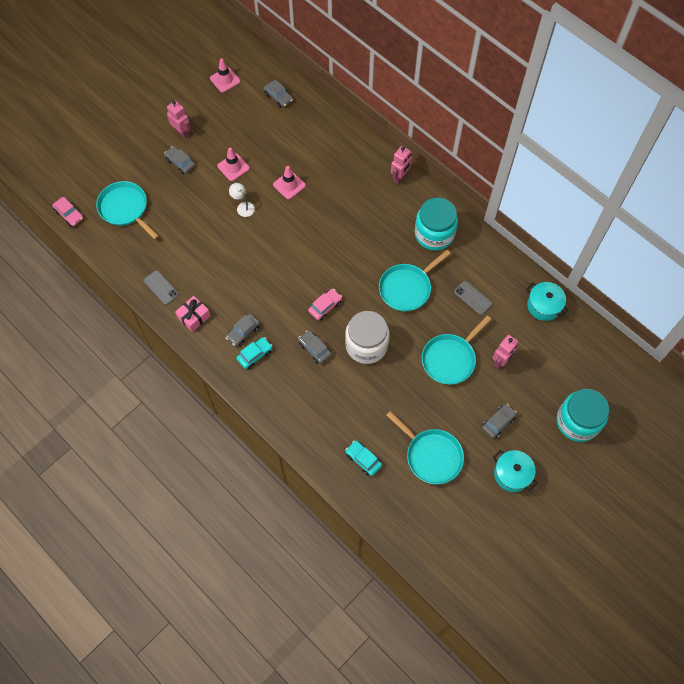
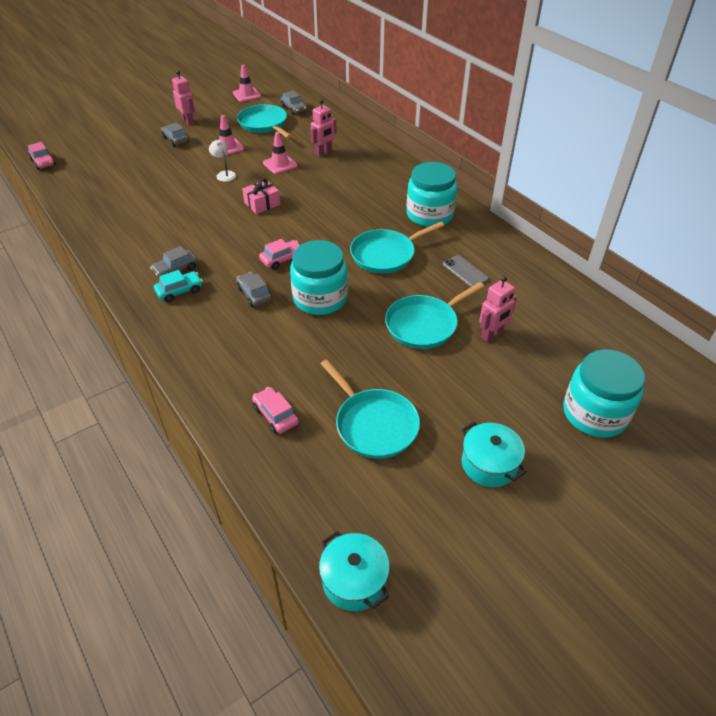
camera: 10 degrees right, 20 degrees down
(125, 208) = (101, 164): turquoise pan -> turquoise pan (264, 124)
(161, 287) = (103, 223): grey phone -> none
(194, 317) = (126, 250): pink gift -> pink gift (262, 204)
(363, 459) = (275, 415): turquoise car -> pink car
(366, 345) = (320, 298): white jar -> turquoise jar
(400, 177) = (401, 170): pink robot -> pink robot (323, 152)
(498, 422) = (477, 399): grey car -> none
(543, 306) = (555, 289): turquoise pot -> turquoise pot (354, 580)

